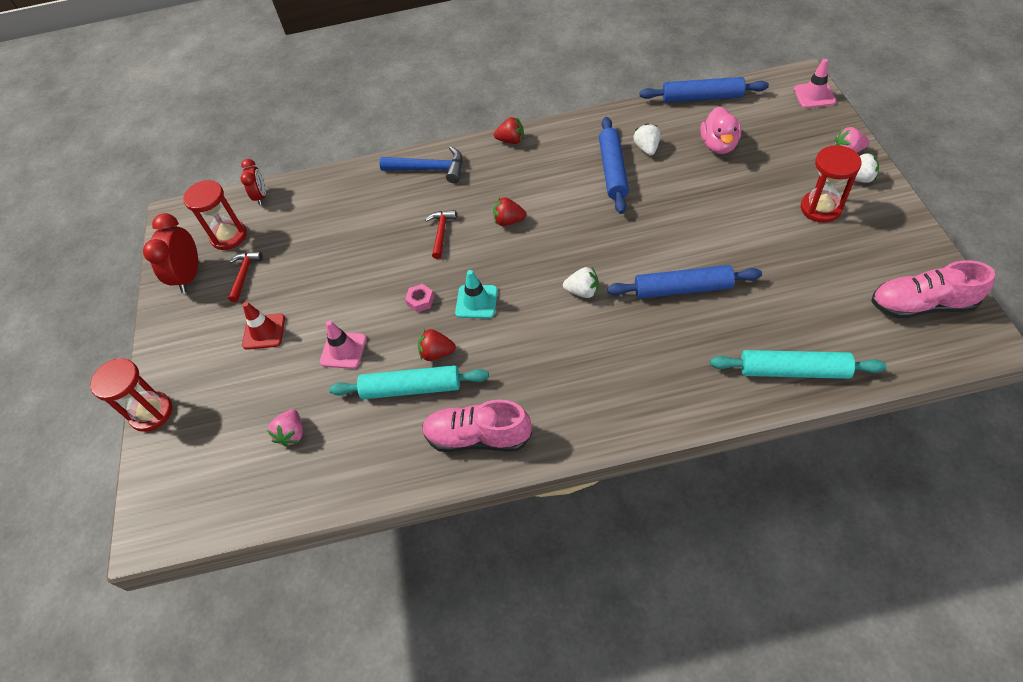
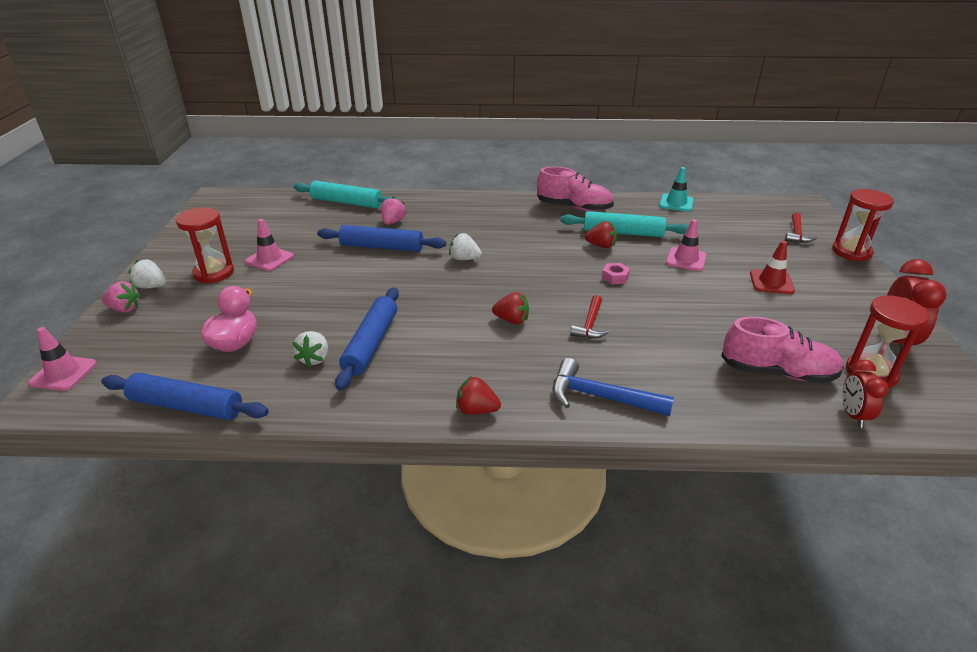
camera: 175 degrees left, 20 degrees down
(244, 275) = (822, 329): red hammer -> red hammer (796, 234)
(292, 434) = (716, 226): pink strawberry -> pink strawberry (393, 222)
(476, 301) = (561, 268): turquoise traffic cone -> turquoise traffic cone (676, 203)
(786, 240) = (269, 259): none -> pink traffic cone
(921, 305) = (228, 214): pink shoe -> pink shoe (777, 372)

